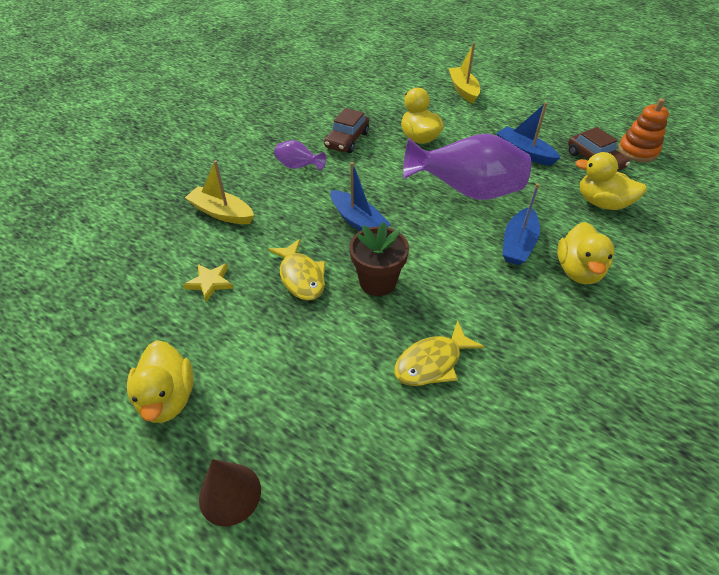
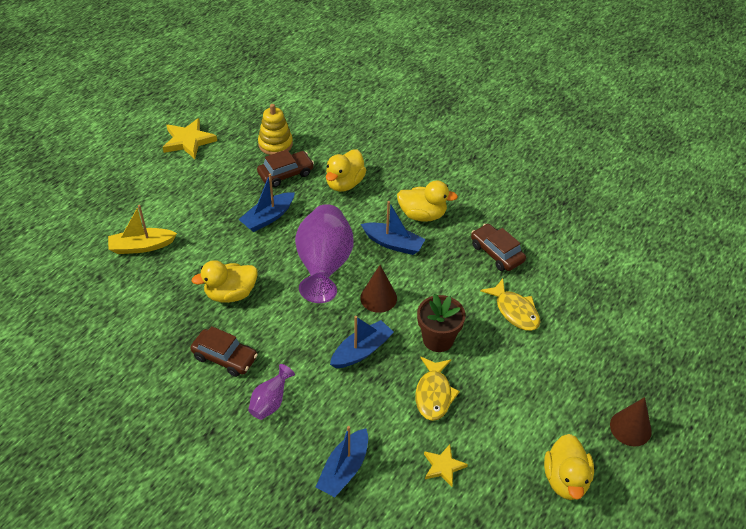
camera: 90 degrees left, 0 degrees up
(168, 398) = (565, 479): yellow duck -> yellow duck turned 105 degrees clockwise
(221, 213) = (344, 469): yellow boat -> blue boat
(301, 277) = (434, 394): yellow fish -> yellow fish turned 120 degrees clockwise
(432, 233) = (378, 298): none -> brown cone
(535, 348) = (496, 253): none -> brown car
(608, 100) = (188, 141): none -> yellow star
(637, 151) = (275, 144): orange stacking toy -> yellow stacking toy

